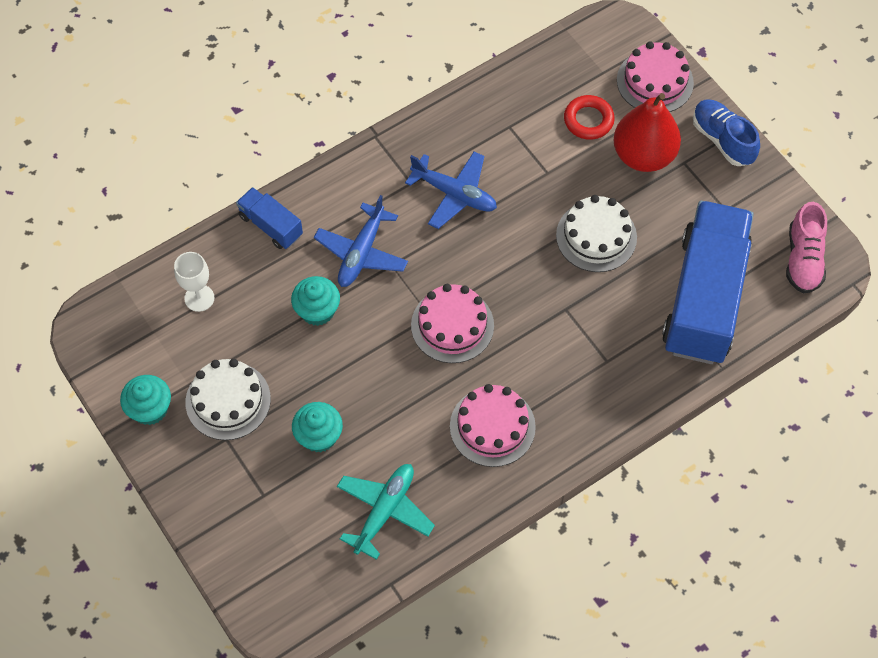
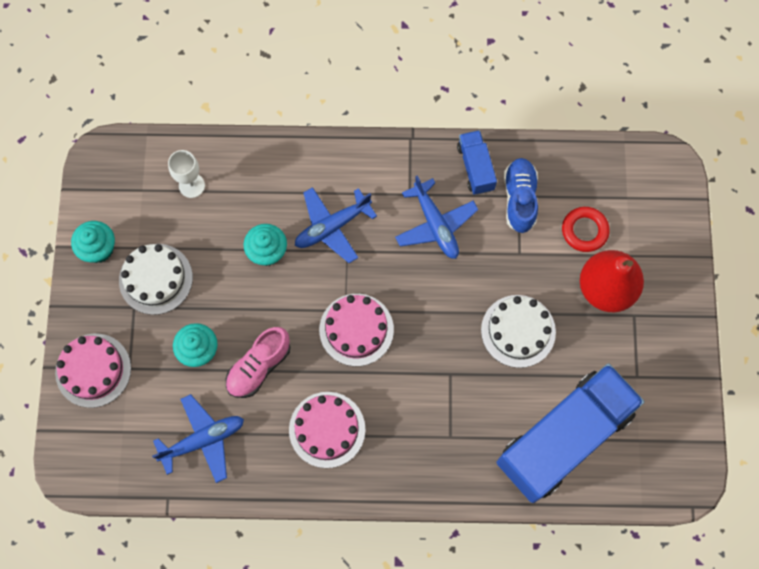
camera: 35 degrees right, 10 degrees up
(271, 226) = (282, 161): blue truck -> blue truck (475, 167)
(384, 511) = (203, 440): turquoise plane -> blue plane
(655, 81) = (662, 232): pink cake -> pink cake (93, 370)
(722, 140) = (680, 317): blue shoe -> blue shoe (519, 199)
(803, 259) = (668, 459): pink shoe -> pink shoe (259, 367)

